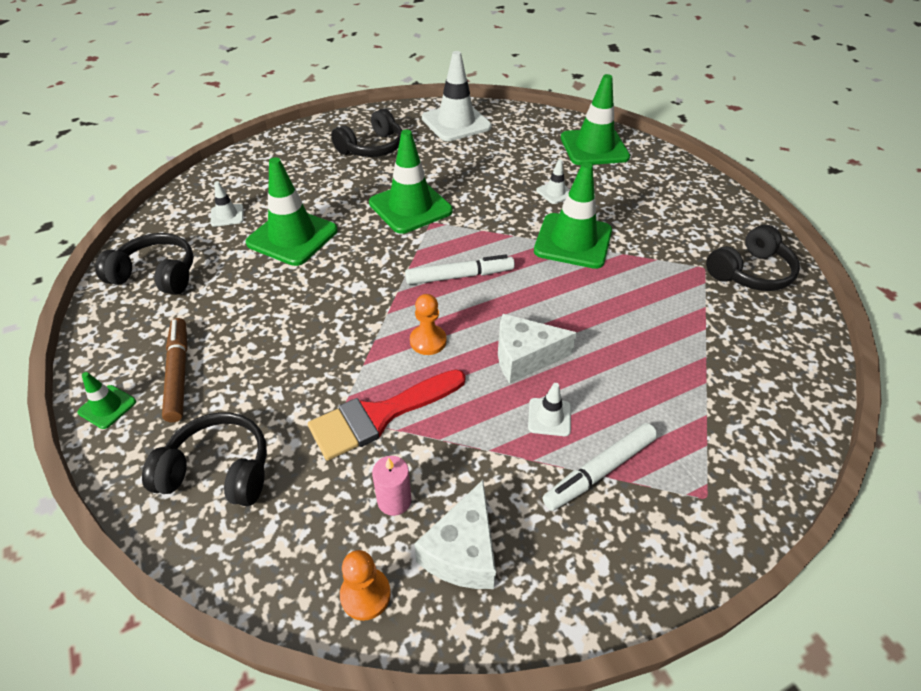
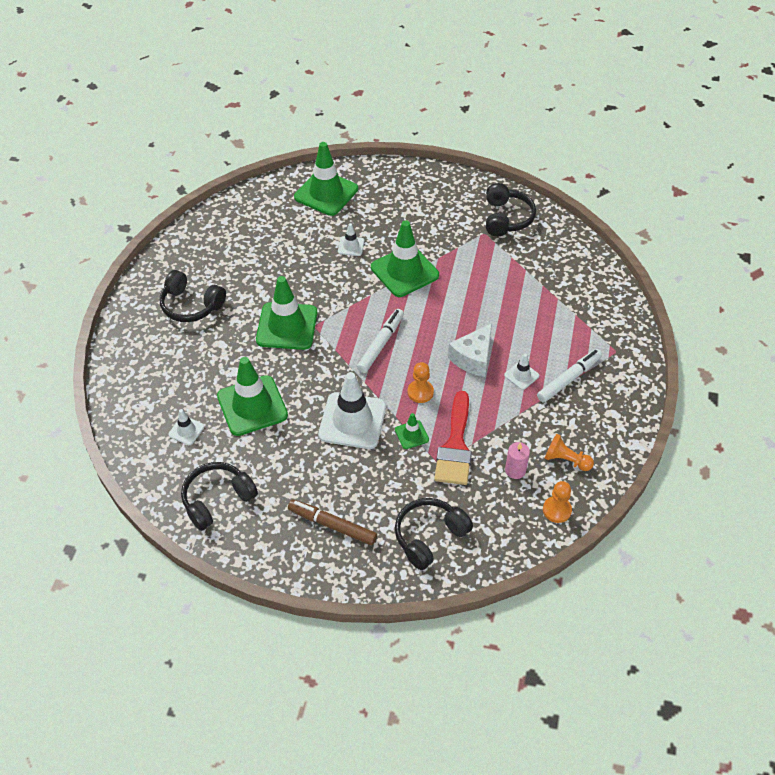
camera: 50 degrees left, 5 degrees up
(107, 407) = (328, 572): green traffic cone -> green traffic cone (411, 435)
(372, 148) = (191, 305): black headphones -> black headphones turned 120 degrees clockwise
(456, 123) = (213, 241): white traffic cone -> white traffic cone (352, 421)
(462, 551) = (566, 460): white cheese -> orange pawn
(599, 471) = (569, 379): white marker -> white marker turned 135 degrees counterclockwise

